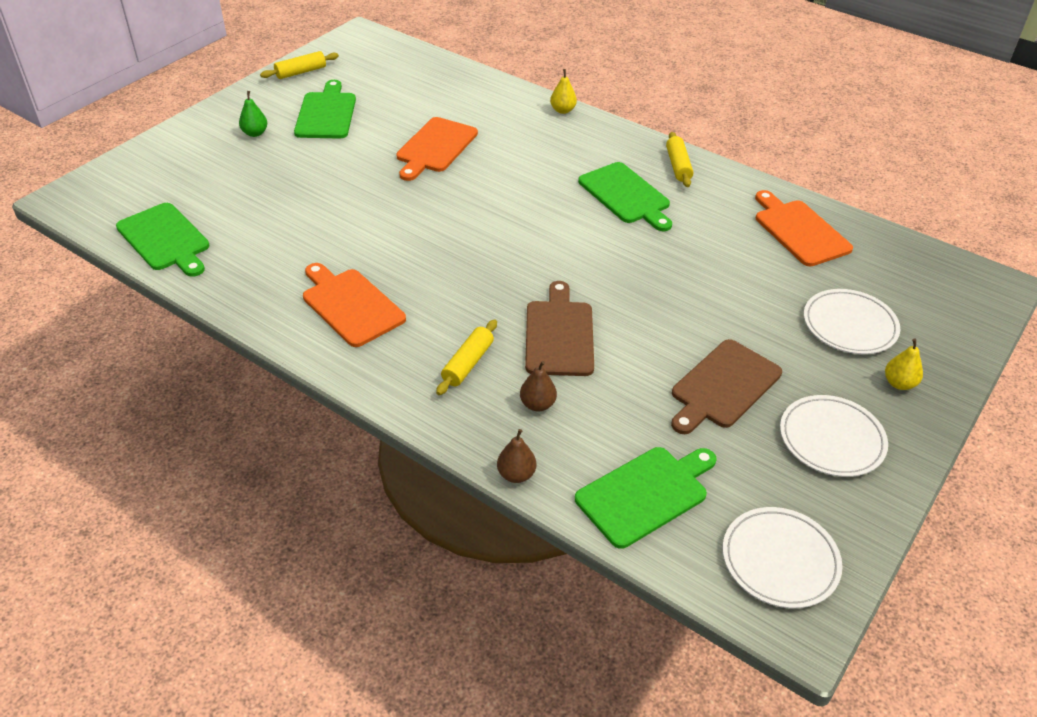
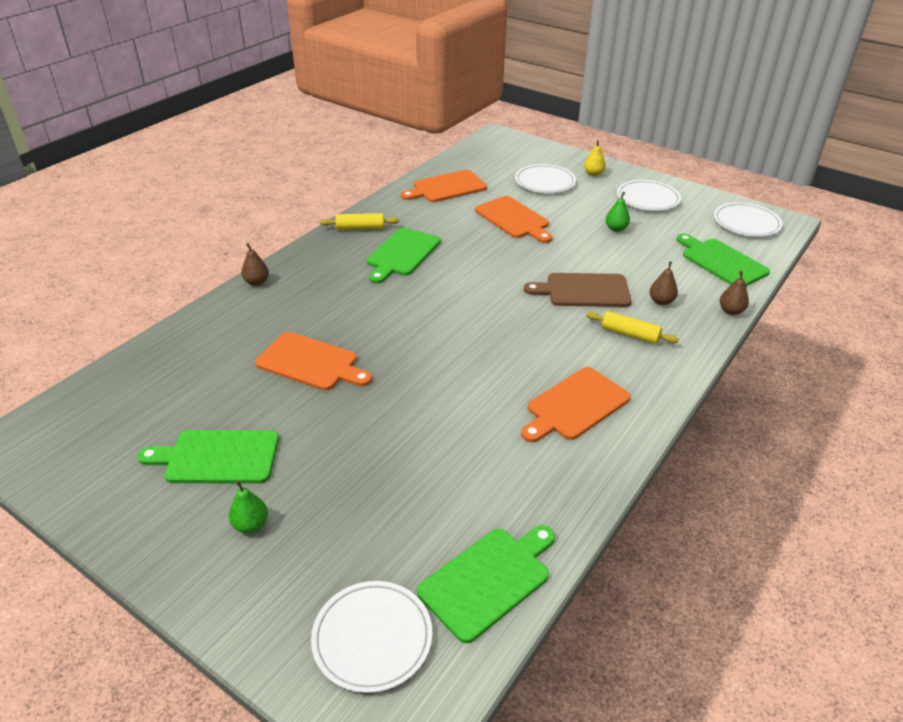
camera: 90 degrees left, 5 degrees down
(139, 187) = (372, 638): none -> white plate
(301, 72) = (95, 495): yellow rolling pin -> none
(562, 110) = (256, 282): yellow pear -> brown pear
(626, 195) = (402, 254): green cutting board -> green cutting board turned 150 degrees clockwise
(723, 386) = (616, 229): brown cutting board -> green pear
(727, 286) = (514, 219): none -> orange cutting board

